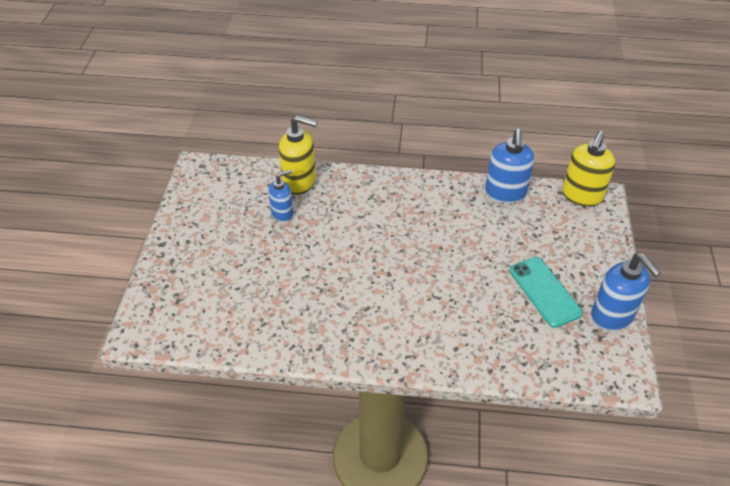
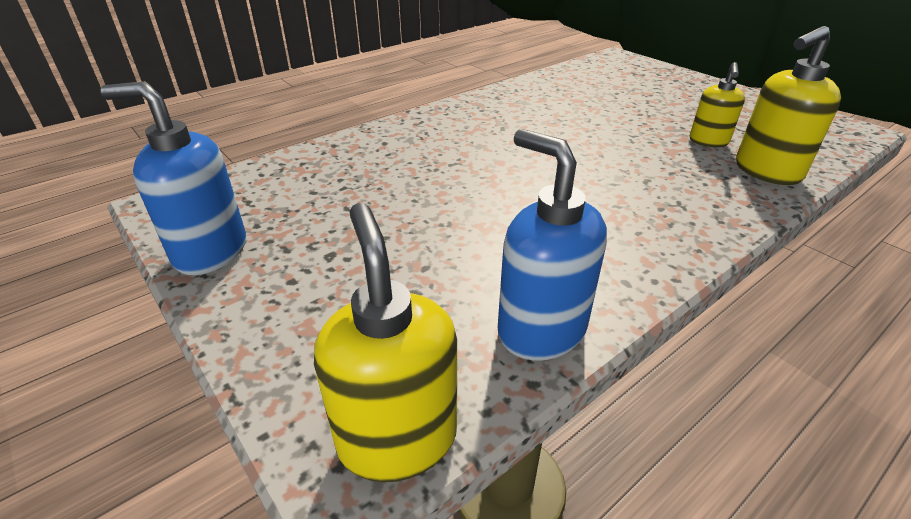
camera: 135 degrees right, 10 degrees down
(282, 213) = (708, 141): blue soap dispenser -> yellow soap dispenser
(544, 292) = (332, 228): turquoise phone -> none

